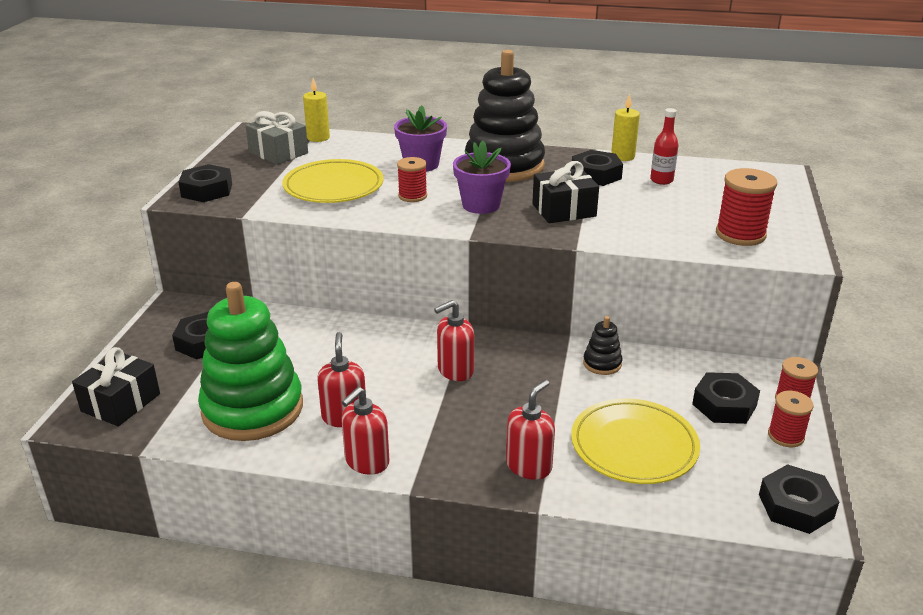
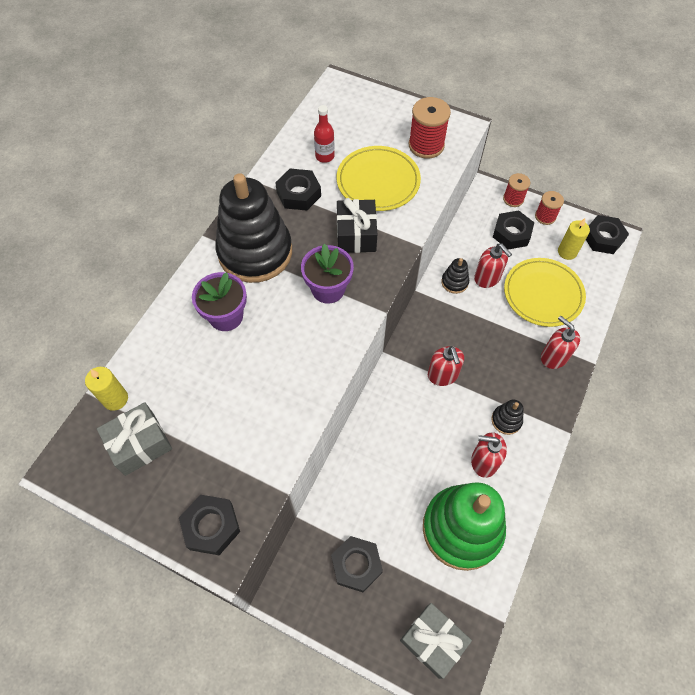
camera: 75 degrees left, 30 degrees up
(121, 402) = (433, 641): black gift -> grey gift
(333, 187) = (248, 401): yellow plate -> yellow plate (378, 181)
(366, 462) = (536, 454): red soap dispenser -> red soap dispenser (487, 278)
(409, 430) = (506, 420): none -> black stacking toy
(412, 196) = (292, 337): red spool -> none
(622, 156) = (270, 165): yellow candle -> yellow candle (567, 252)

